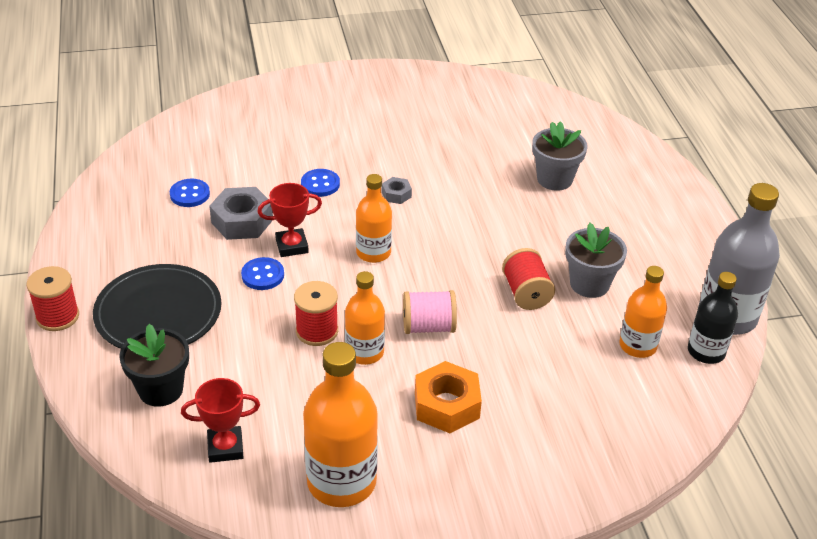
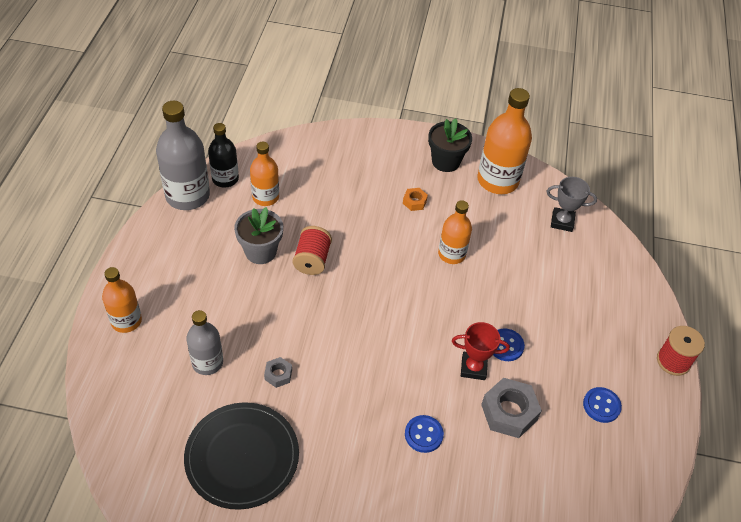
camera: 160 degrees left, 10 degrees up
(158, 312) = (594, 338): black plate -> black plate (242, 457)
(161, 389) = (598, 274): black flower pot -> black flower pot (445, 161)
(190, 194) = (551, 465): blue button -> blue button (601, 405)
(225, 447) = (562, 222): red trophy -> grey trophy
(317, 331) = (479, 282): red spool -> none
(373, 252) = (408, 337): orange bottle -> orange bottle (126, 321)
(396, 194) = (359, 395): grey nut -> grey nut (278, 375)
(428, 327) = (398, 258): pink spool -> none
(446, 405) = (414, 202): orange nut -> orange nut, size x0.52
(554, 179) = (207, 362): grey flower pot -> grey bottle

